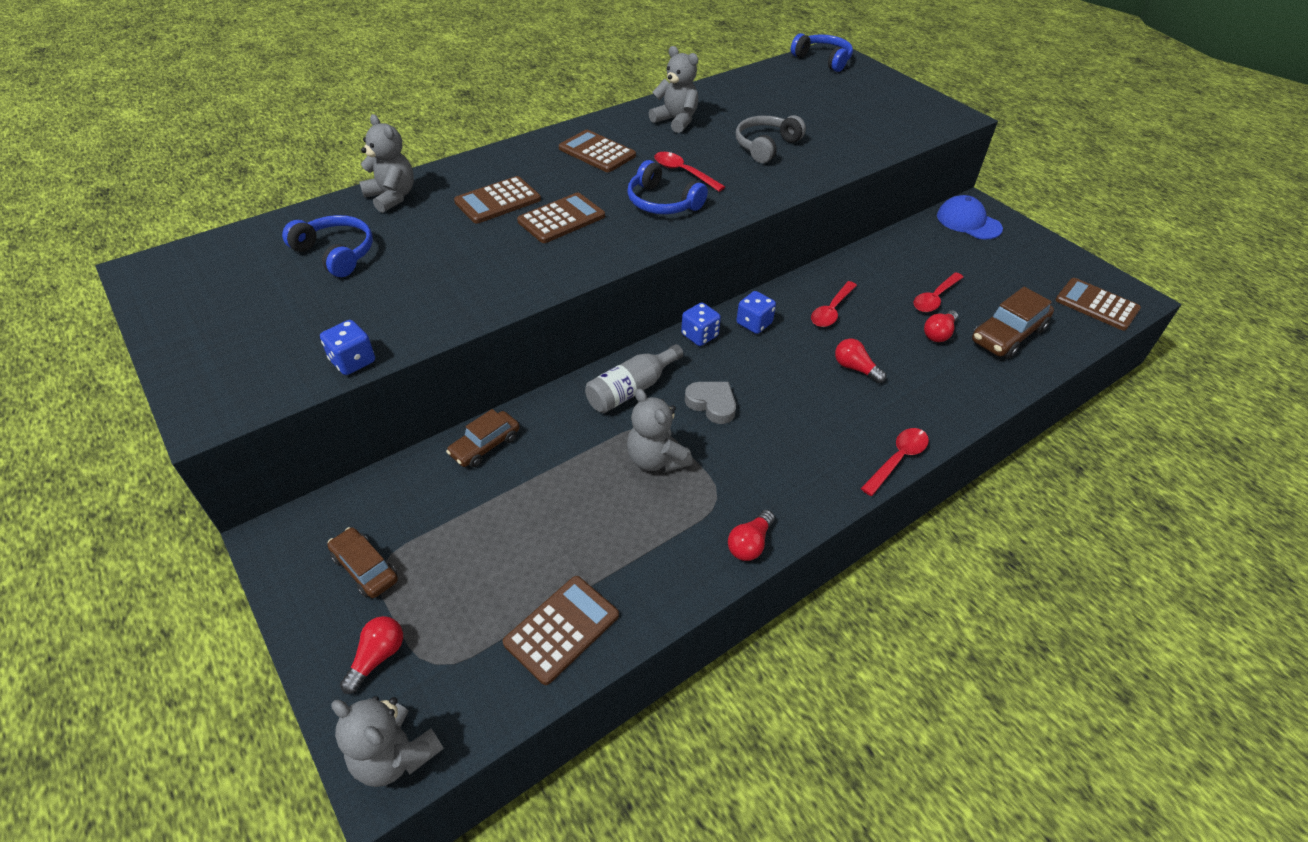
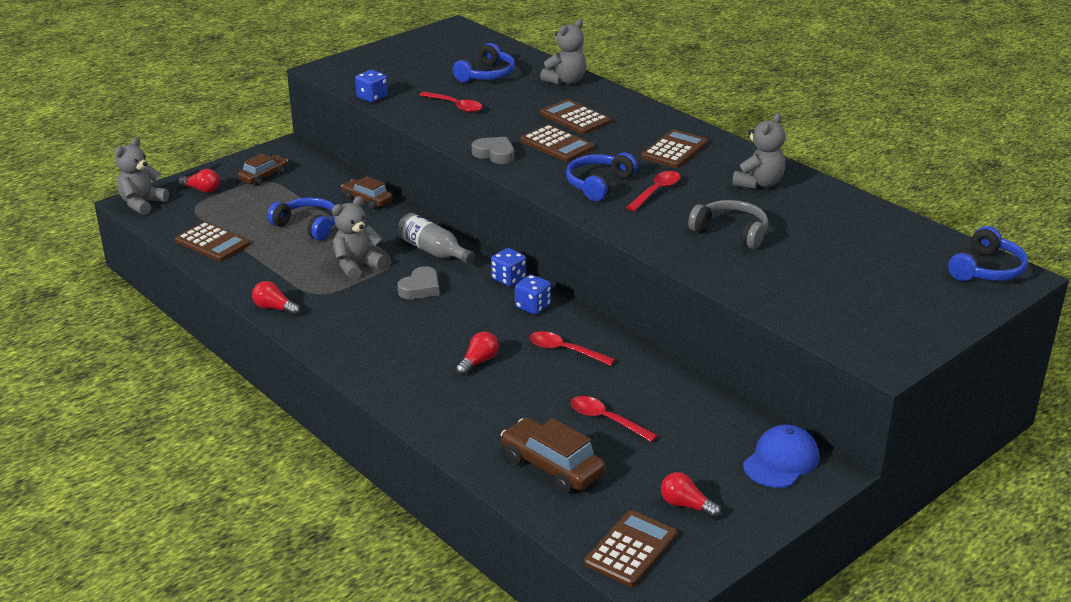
camera: 85 degrees right, 15 degrees down
(540, 510) = (308, 226): none -> blue headphones
(572, 264) = (494, 154): none -> grey heart
(897, 460) = (361, 380): red spoon -> red spoon (455, 106)
(938, 334) = (543, 417): red light bulb -> red light bulb (686, 505)

